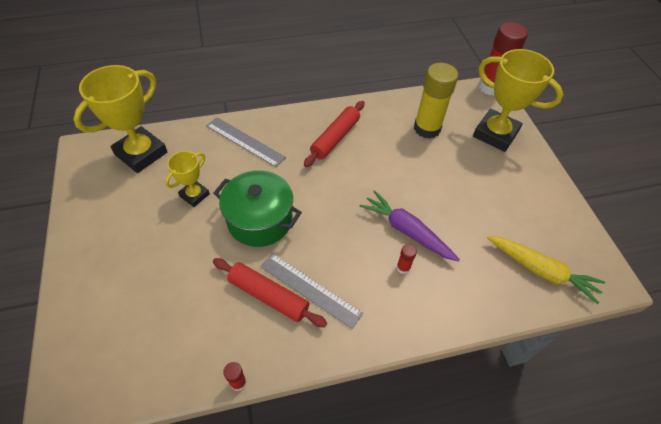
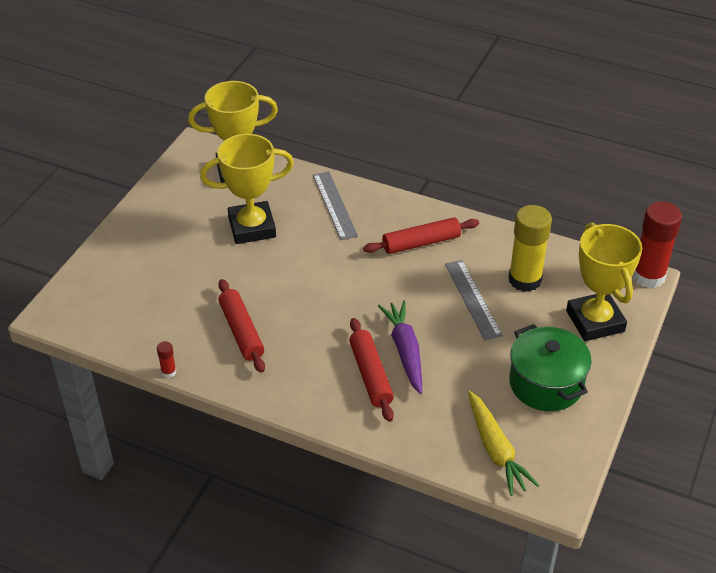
camera: 40 degrees right, 10 degrees down
(194, 195) = (252, 227): yellow trophy -> yellow trophy, size x1.85
(260, 220) = (286, 274): green pot -> green pot (546, 384)
(310, 289) = (277, 346): grey ruler -> grey ruler (472, 299)
(403, 267) = (370, 375): red glue stick -> red rolling pin

